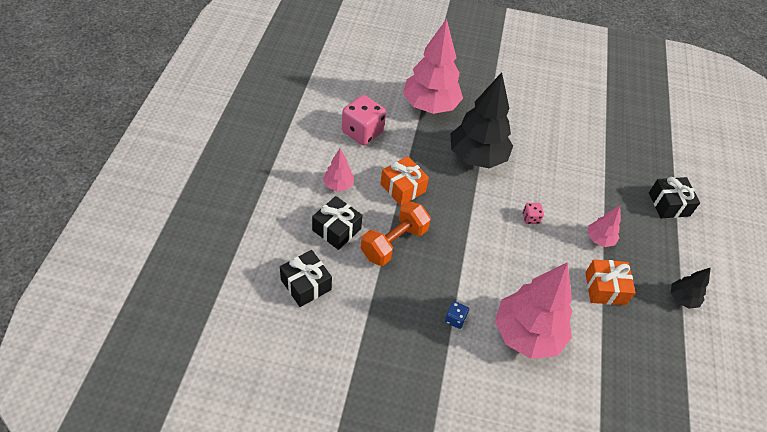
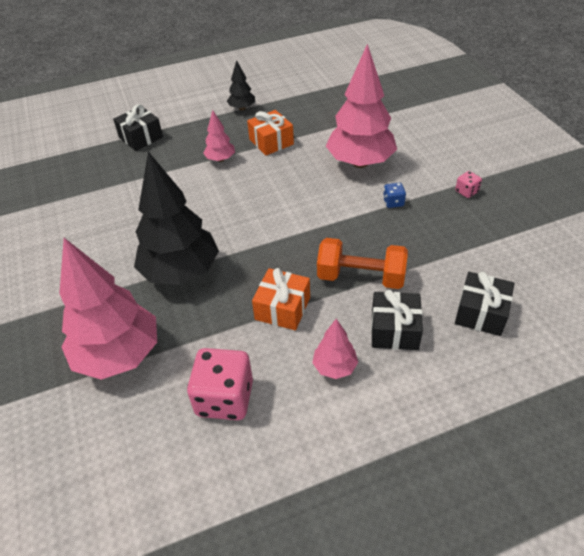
camera: 115 degrees left, 5 degrees down
(530, 218) = (234, 203): pink dice -> pink dice (466, 191)

